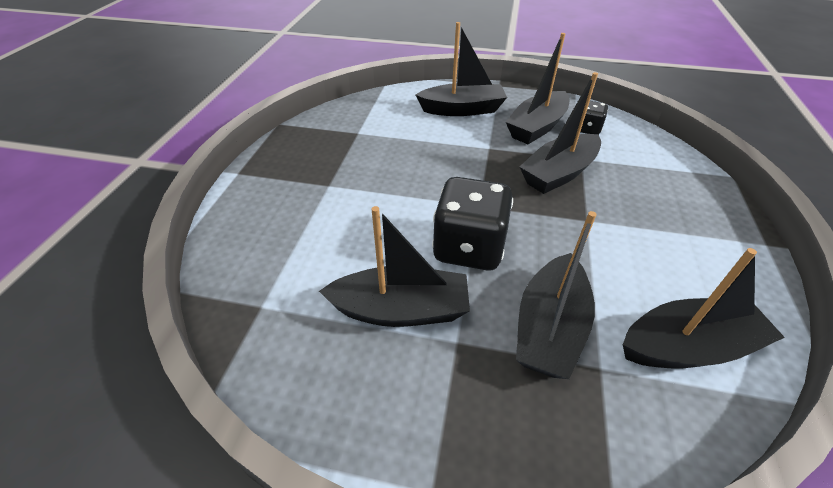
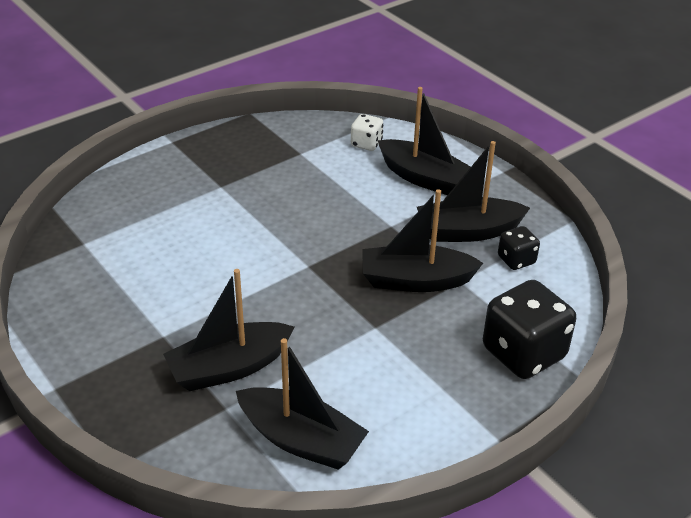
camera: 40 degrees right, 5 degrees down
(395, 106) = (366, 144): none -> white dice
(401, 310) = (156, 297): black boat -> none
(468, 248) = (253, 289): black dice -> black dice (523, 353)

